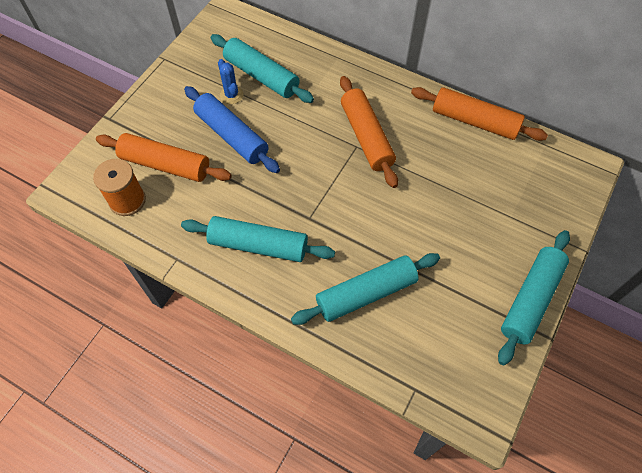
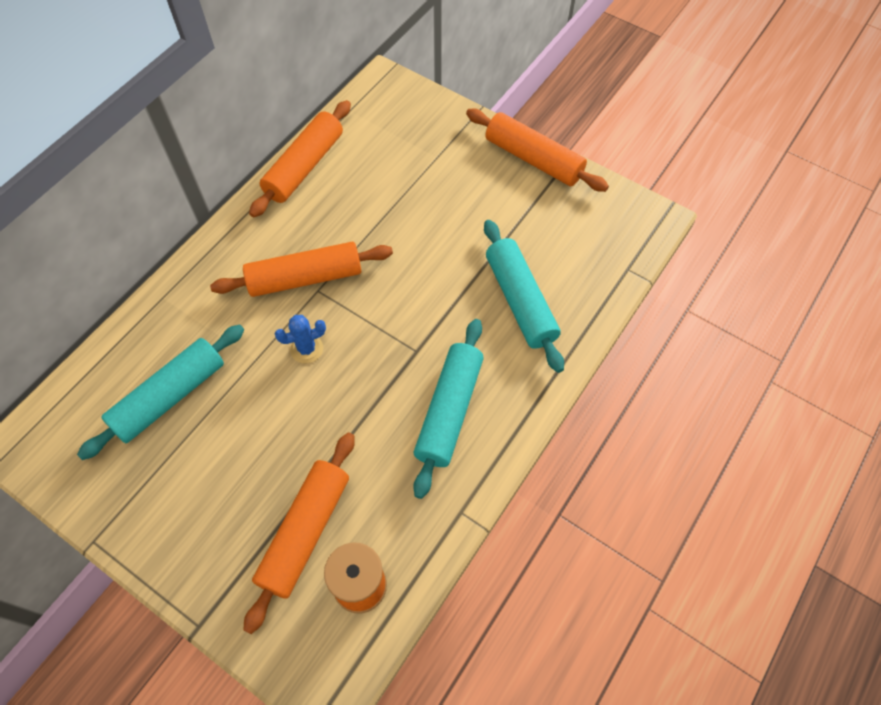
camera: 85 degrees left, 0 degrees up
(231, 95) = (196, 439): blue cactus -> blue cactus (306, 349)
(231, 136) = (271, 440): blue rolling pin -> none
(530, 299) = (533, 159): turquoise rolling pin -> orange rolling pin

